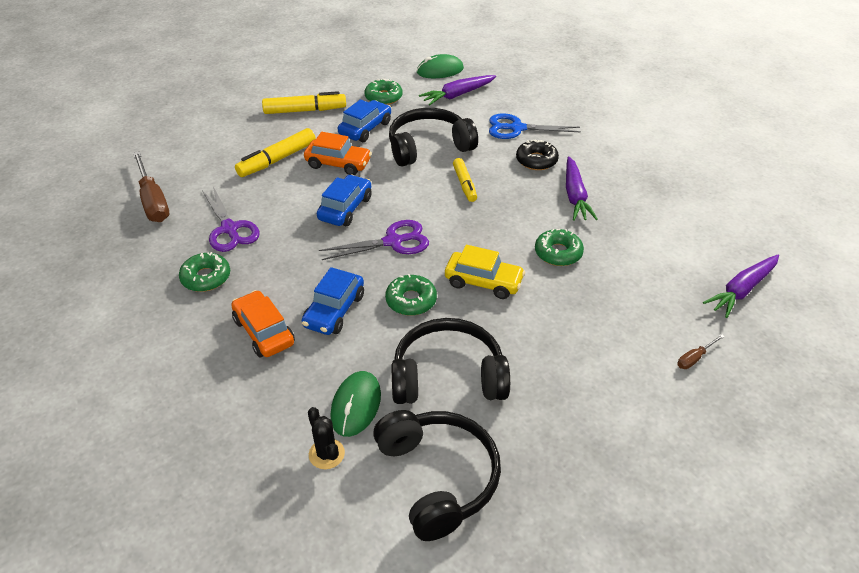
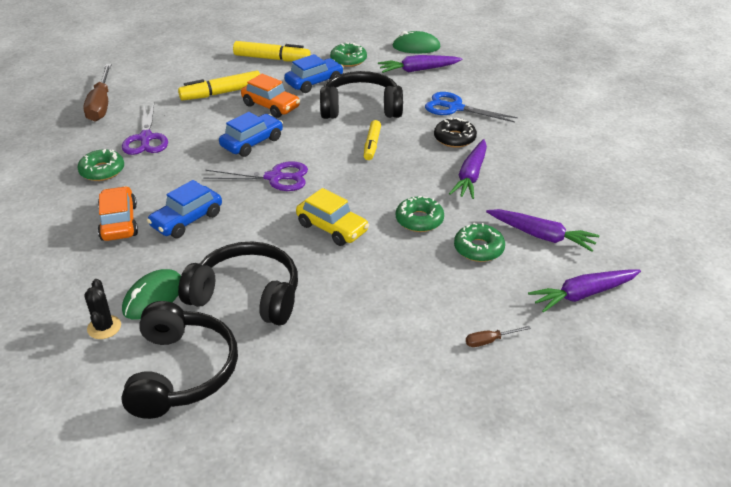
camera: 20 degrees right, 5 degrees down
(411, 300) = (257, 228): green donut -> green donut (478, 249)
(673, 241) = (541, 236): none -> purple carrot

